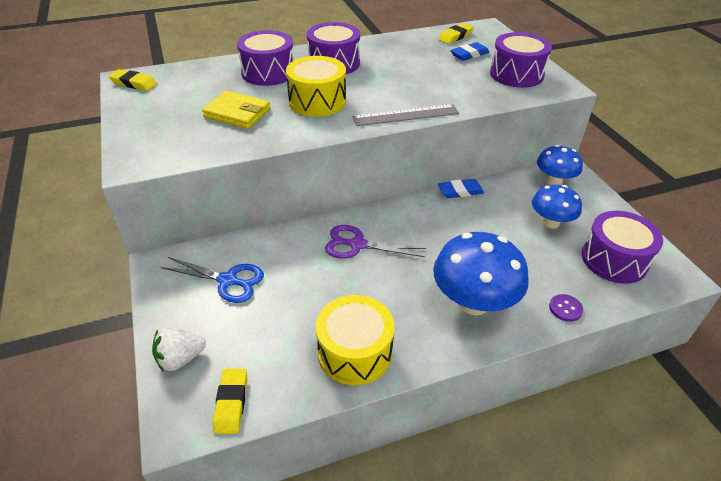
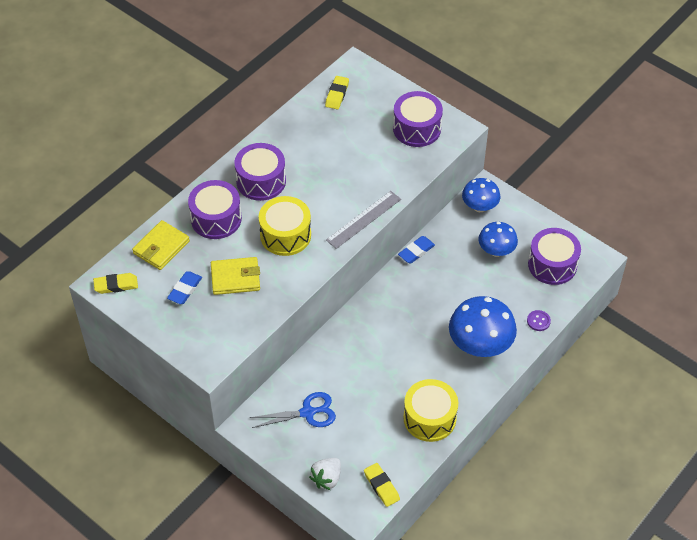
camera: 30 degrees left, 10 degrees up
(201, 74) = (161, 247): none -> yellow wallet
(357, 245) = (374, 338): purple scissors -> none
(469, 55) = (365, 117): blue eraser -> blue eraser (185, 290)

